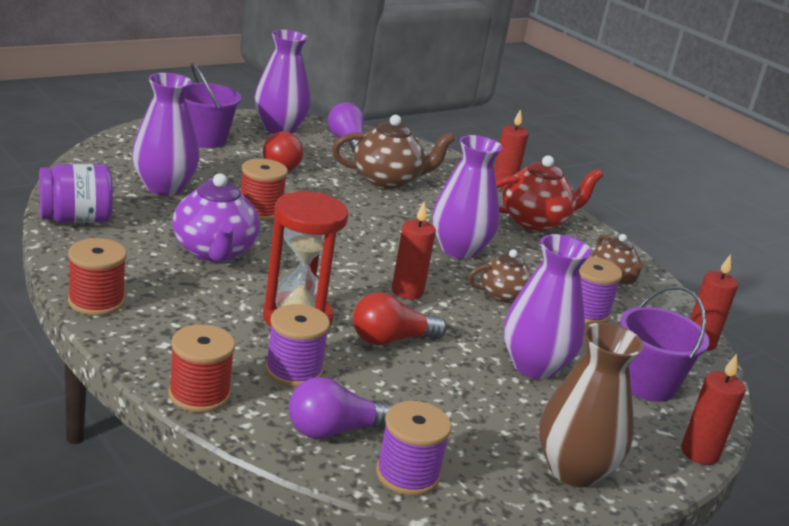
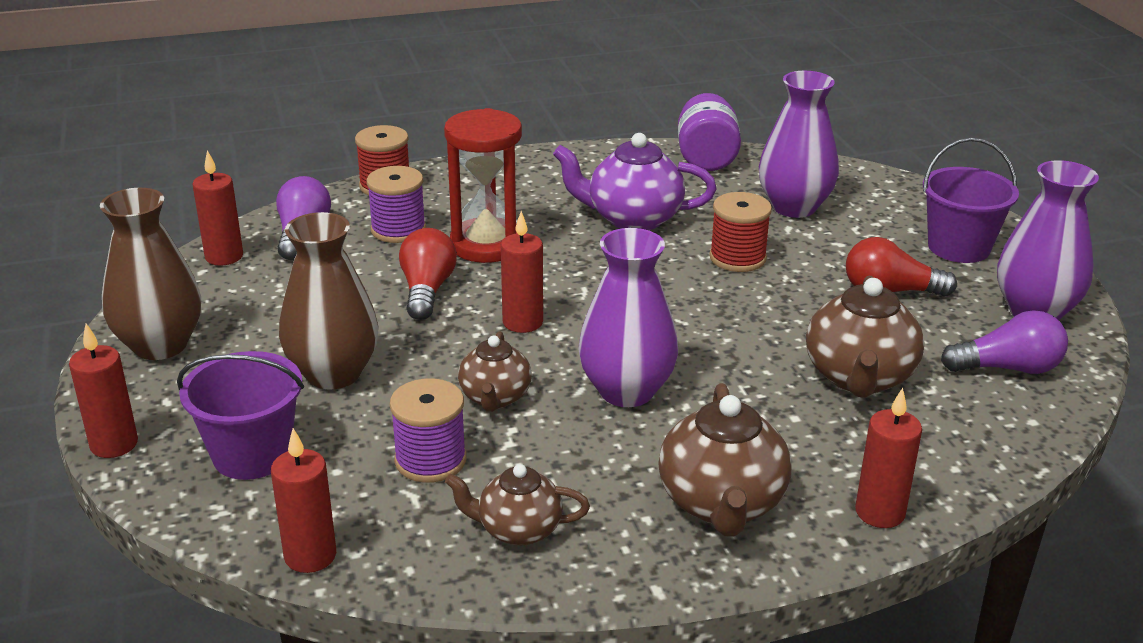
camera: 115 degrees right, 5 degrees up
(96, 301) = (544, 158): red spool -> none
(407, 475) = (224, 256): purple spool -> red candle
(534, 366) = (333, 373): purple vase -> brown vase
(535, 222) = (721, 504): red teapot -> brown teapot

